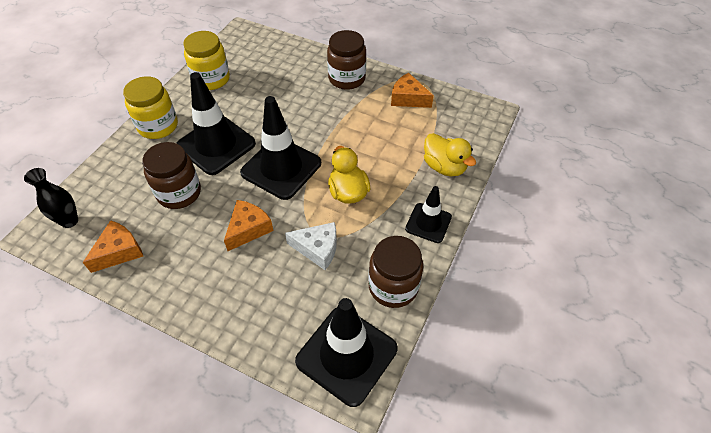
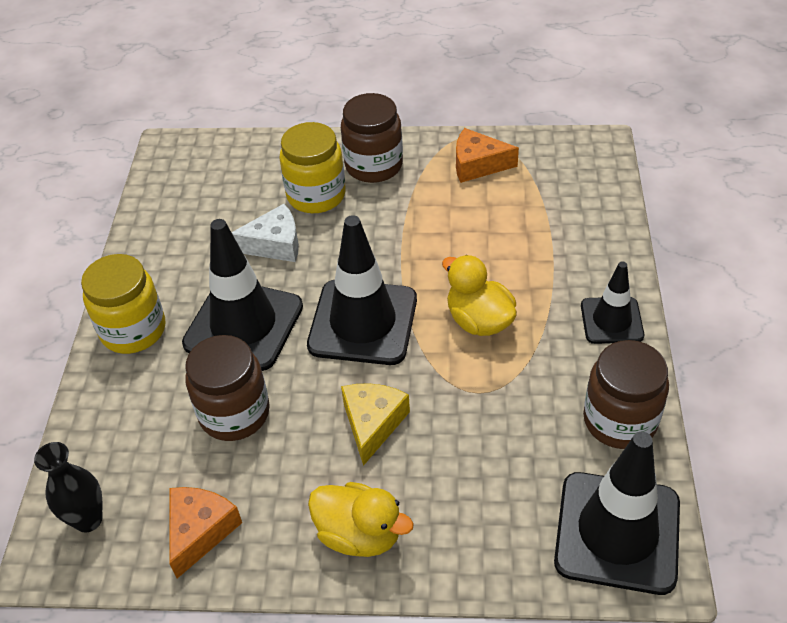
camera: 20 degrees left, 5 degrees down
(211, 79) = (170, 233): yellow jar -> yellow jar (316, 195)
(248, 229) = (372, 423): orange cheese -> yellow cheese
(318, 249) = (488, 412): white cheese -> white cheese (274, 244)
(444, 167) = (585, 240): yellow duck -> yellow duck (359, 534)

